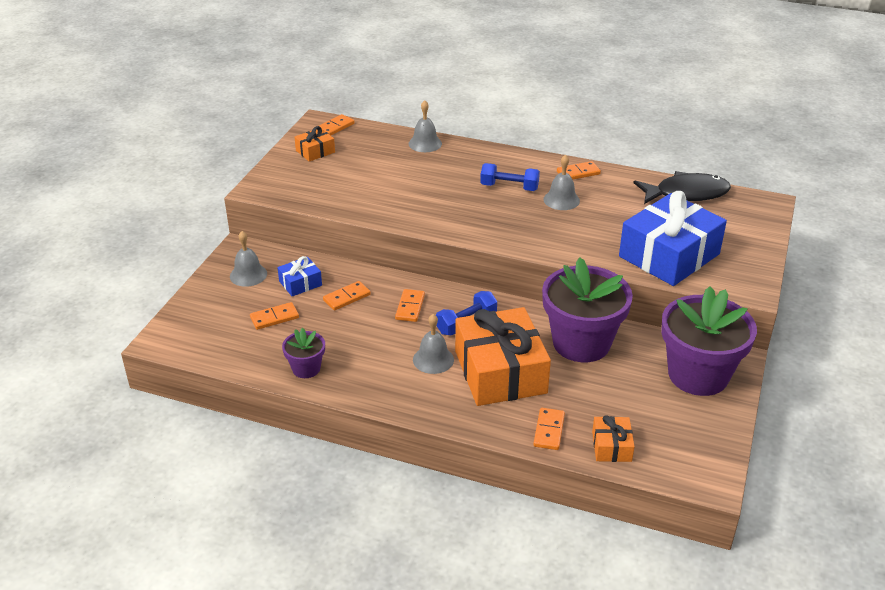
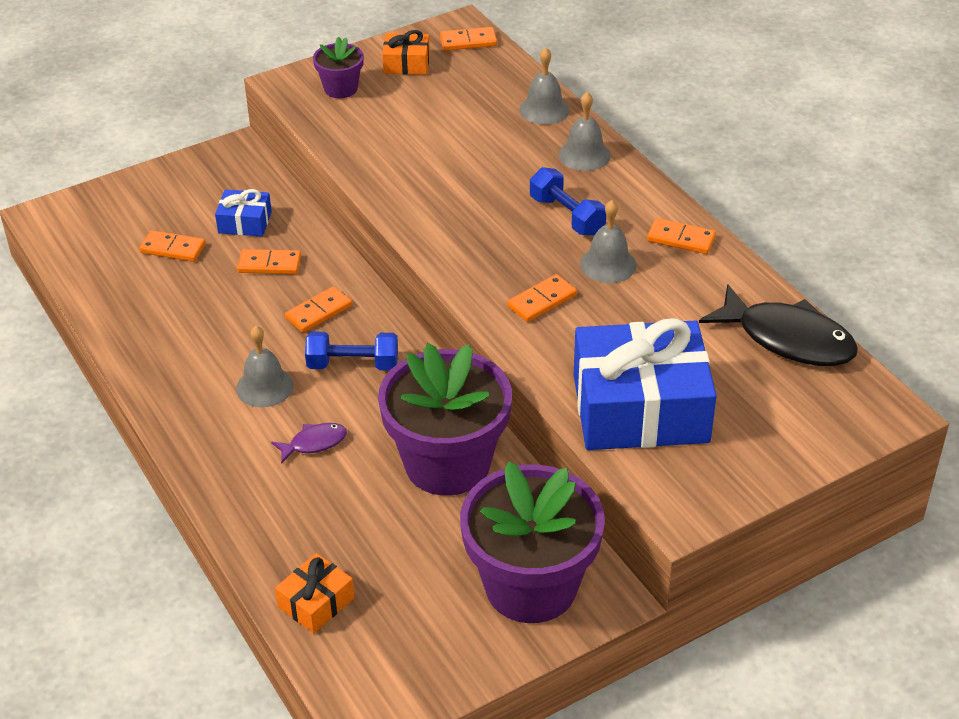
camera: 40 degrees right, 5 degrees up
(248, 275) = (207, 185): grey bell -> grey bell (584, 155)
(306, 368) = (133, 323): purple flower pot -> purple flower pot (340, 89)
(500, 372) = (314, 443): orange gift -> purple fish
(549, 430) = (275, 541): orange domino -> orange domino (542, 301)

